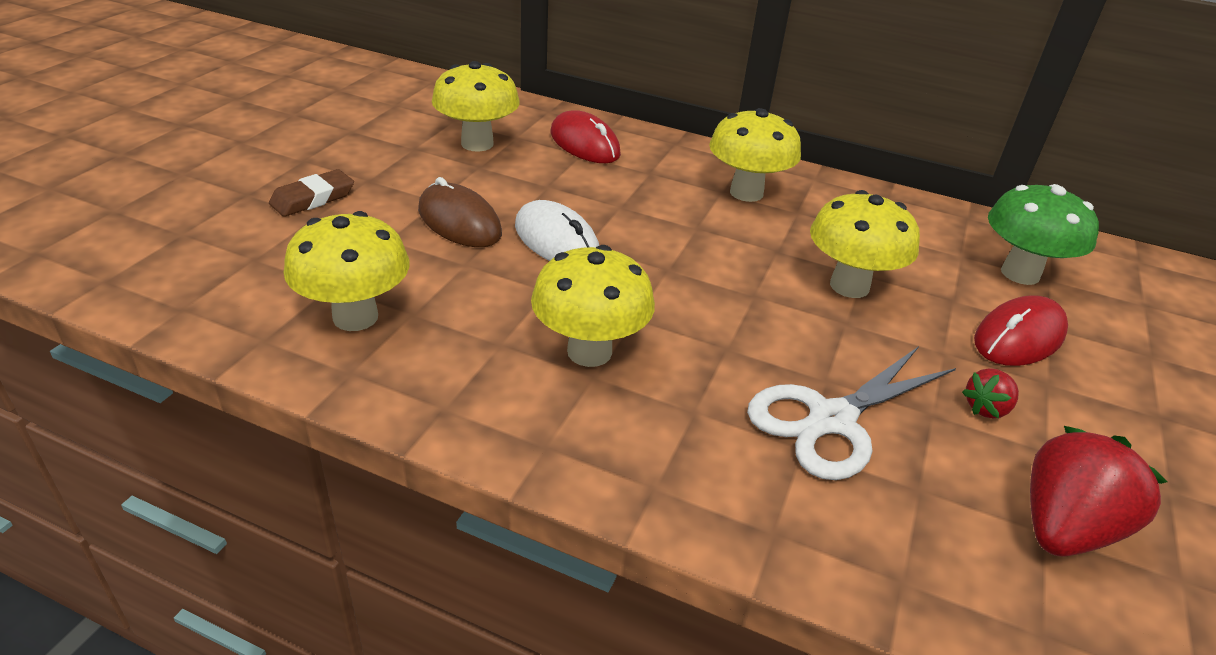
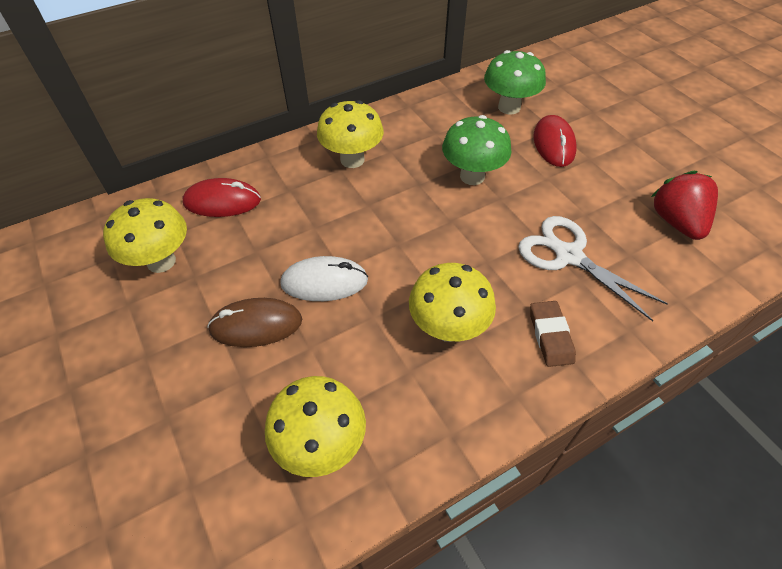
camera: 50 degrees left, 15 degrees up
(313, 198) = (138, 407): brown eraser -> brown eraser (550, 336)
(831, 420) = (568, 255): white scissors -> white scissors turned 135 degrees clockwise
(849, 286) = (472, 176): yellow mushroom -> green mushroom
(986, 408) = (593, 192): red strawberry -> none

